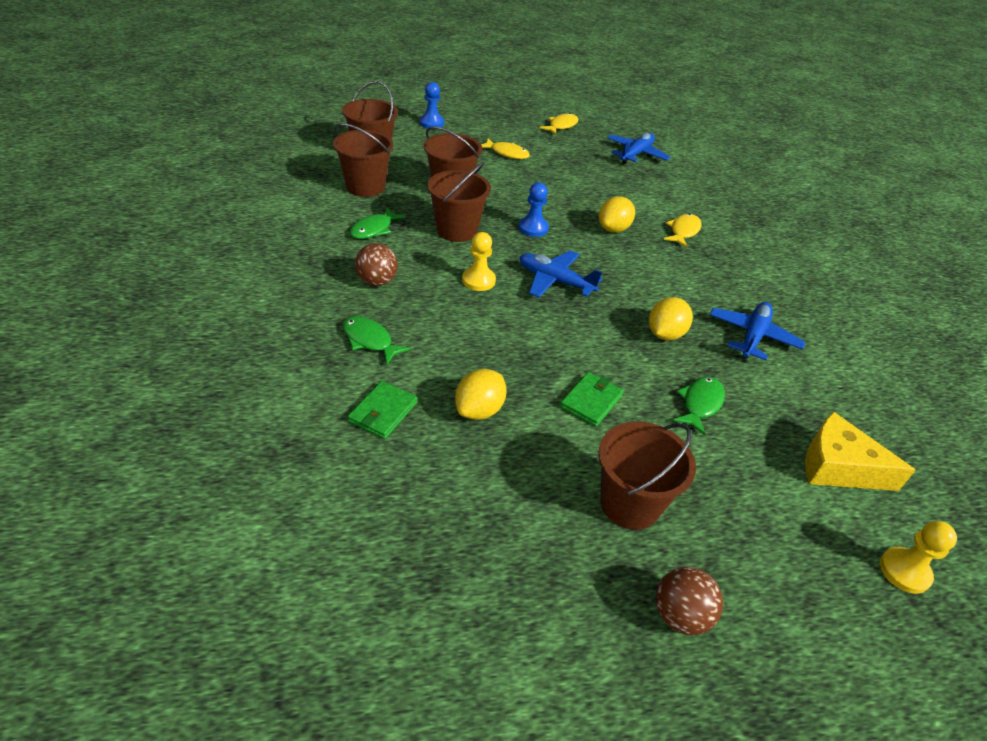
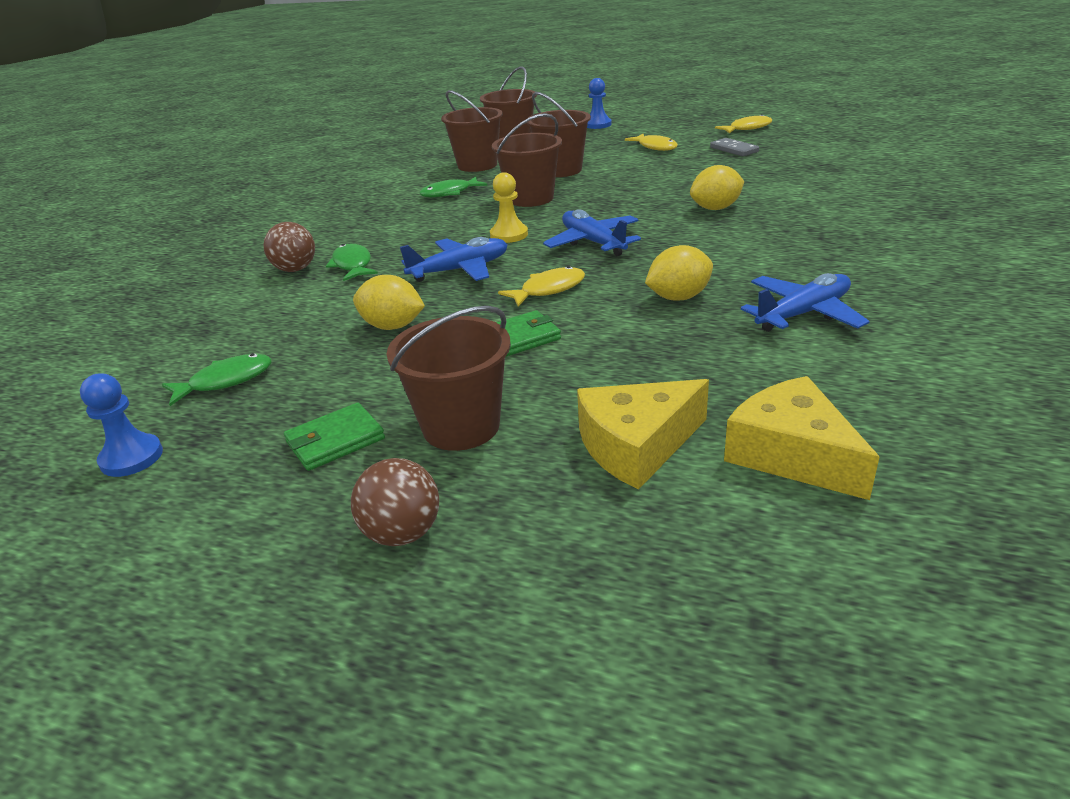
camera: 35 degrees right, 10 degrees down
(377, 281) = (408, 227): brown ball -> brown ball (295, 269)
(383, 412) = (303, 314): green wallet -> green wallet (335, 440)
(479, 410) = (392, 326): yellow lemon -> yellow lemon turned 45 degrees clockwise
(533, 228) = (617, 202): blue pawn -> blue pawn (131, 457)
(572, 154) = (734, 149): none -> grey domino
(636, 154) = (820, 151): blue plane -> blue plane (460, 270)
(683, 231) = (810, 216): yellow fish -> yellow fish (548, 289)
(700, 404) = (653, 361): green fish -> green fish (226, 381)
(752, 486) = (636, 446): none -> yellow cheese
(904, 571) = (777, 585): yellow pawn -> none

